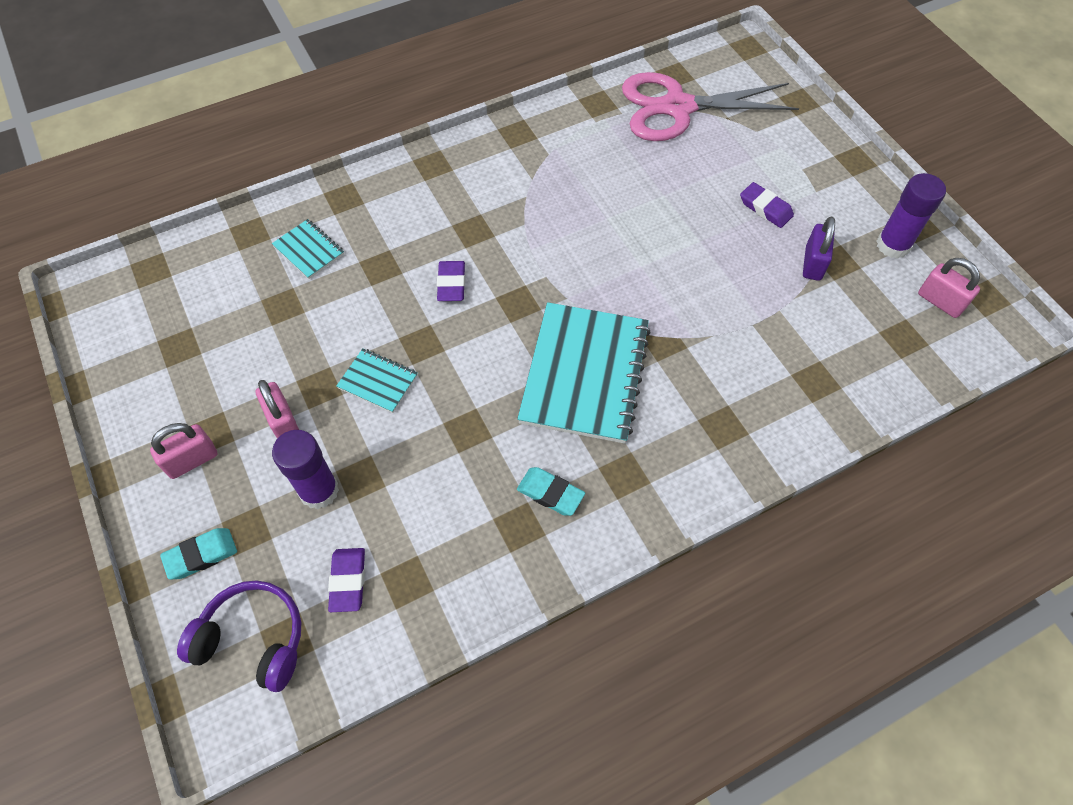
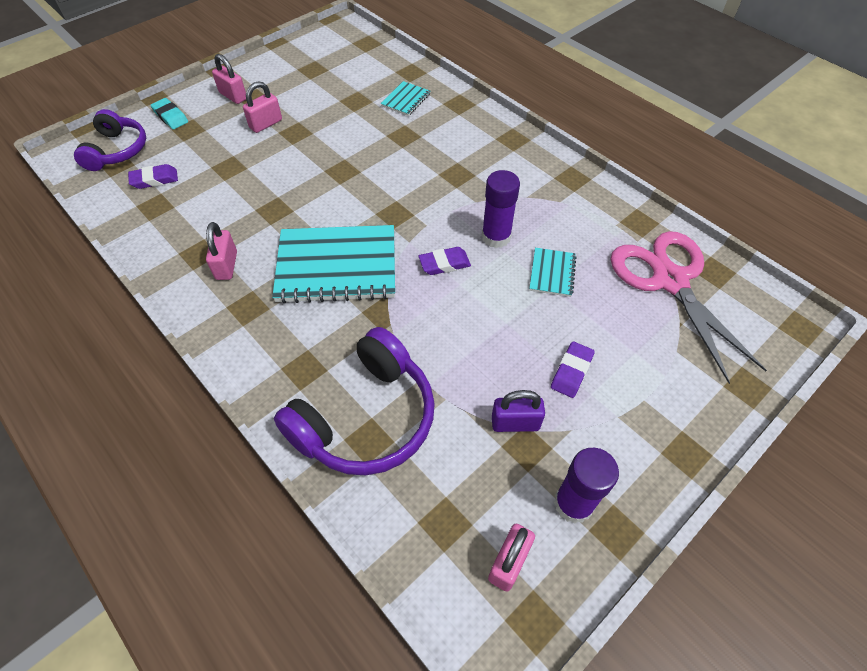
camera: 75 degrees right, 5 degrees down
(319, 490) = (217, 151): purple glue stick -> purple glue stick (496, 237)
(378, 381) = (305, 157): turquoise notebook -> turquoise notebook (552, 273)
(451, 284) = (400, 174): purple eraser -> purple eraser (444, 264)
(550, 493) = (226, 265): turquoise eraser -> pink padlock
(791, 379) = (365, 418): none -> purple headphones

